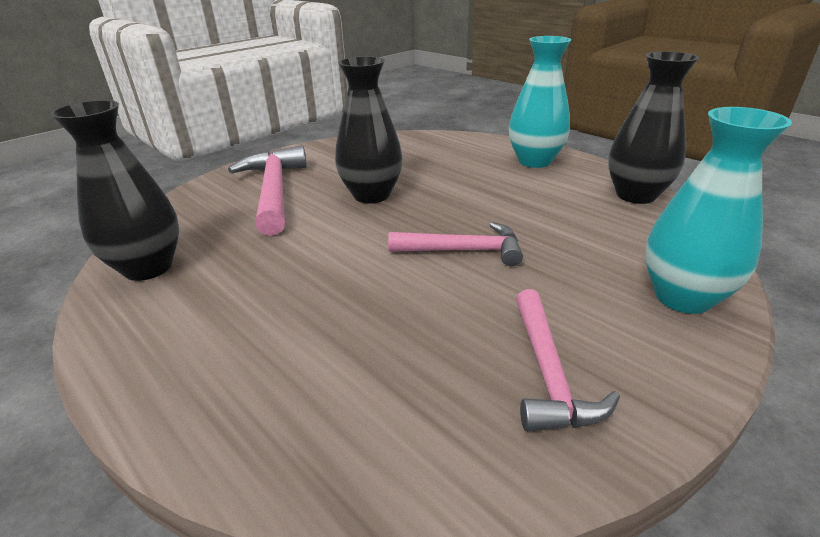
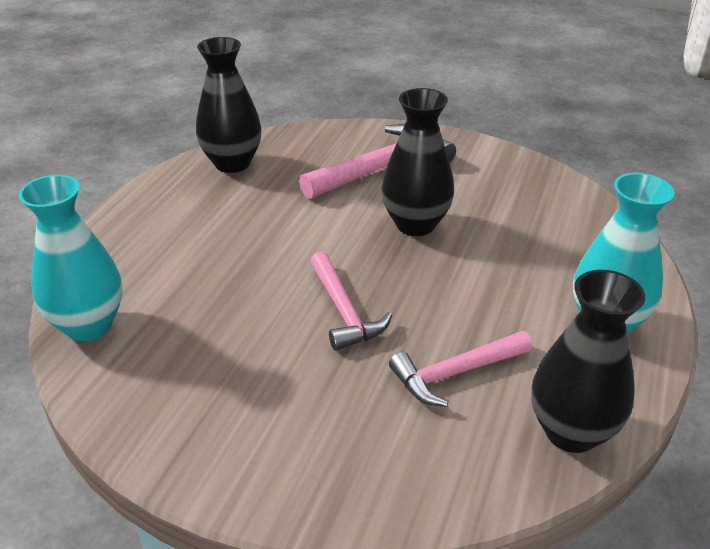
camera: 65 degrees right, 5 degrees up
(548, 373) = (190, 395): pink hammer -> pink hammer (455, 373)
(682, 297) = (338, 480): turquoise vase -> turquoise vase (88, 325)

